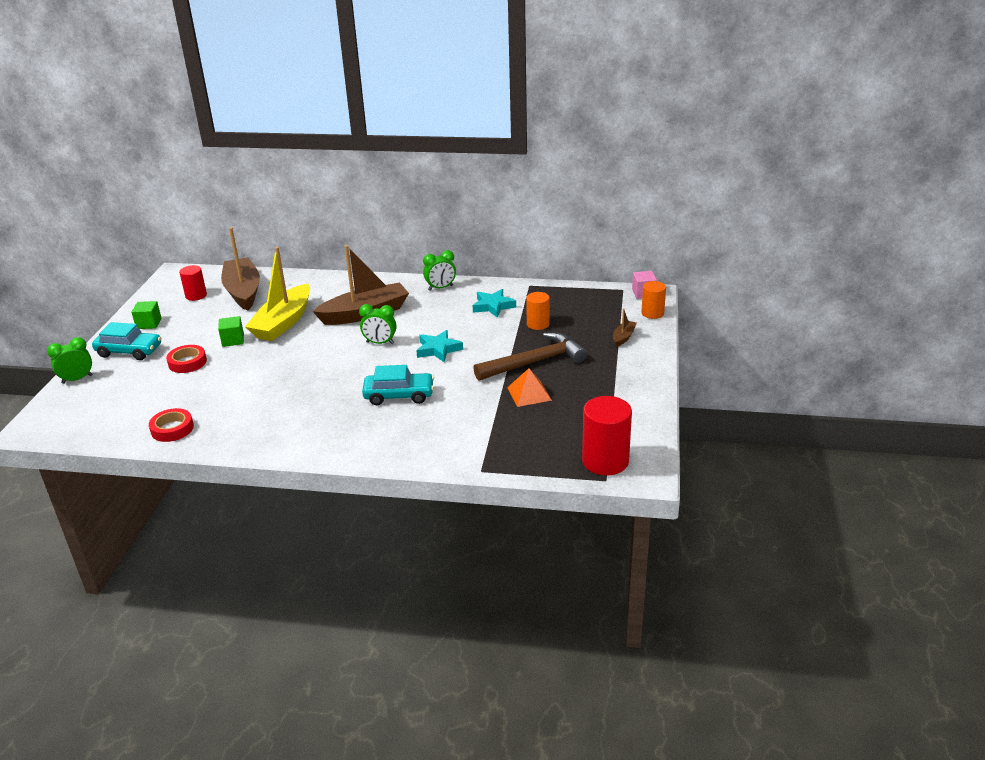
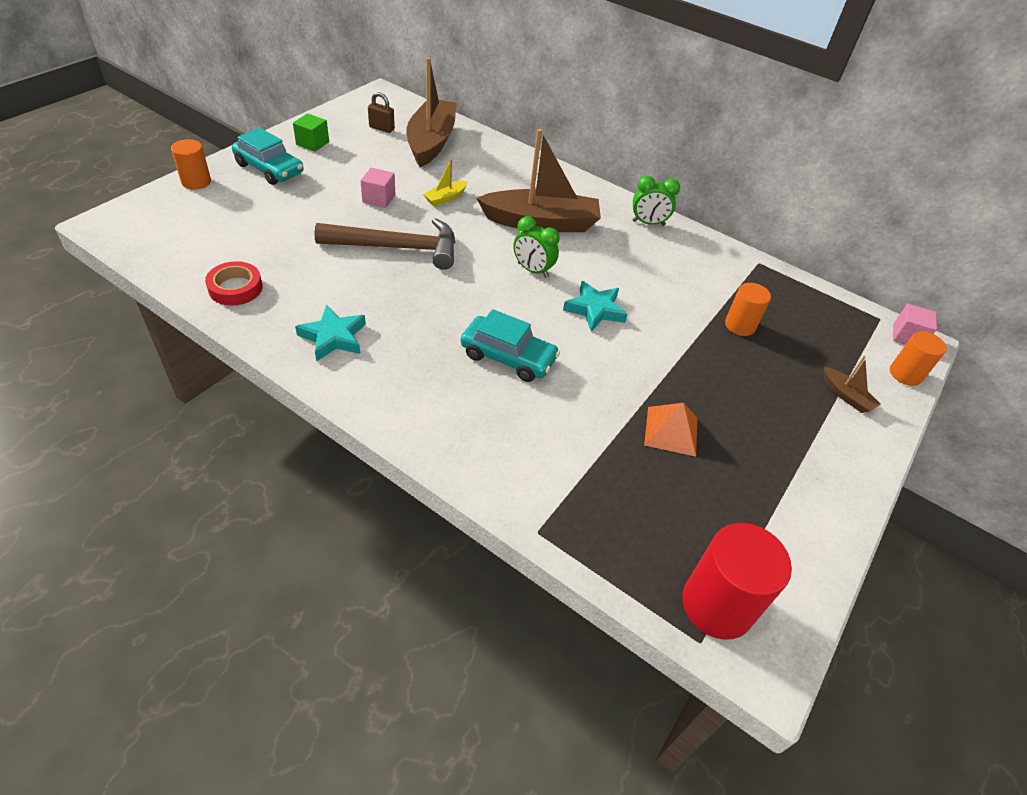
camera: 20 degrees right, 15 degrees up
(77, 379) = (196, 182): green clock -> orange cylinder
(187, 362) = (314, 207): red tape -> none
(196, 295) = (381, 128): red cylinder -> brown padlock
(233, 340) = (379, 198): green cube -> pink cube
(283, 323) = (445, 198): yellow boat -> yellow boat, size x0.43
(493, 306) = (697, 275): turquoise star -> turquoise star (333, 337)
(534, 362) = (705, 383): brown hammer -> brown hammer (397, 248)
(623, 337) = (846, 396): brown boat -> brown boat turned 90 degrees clockwise

